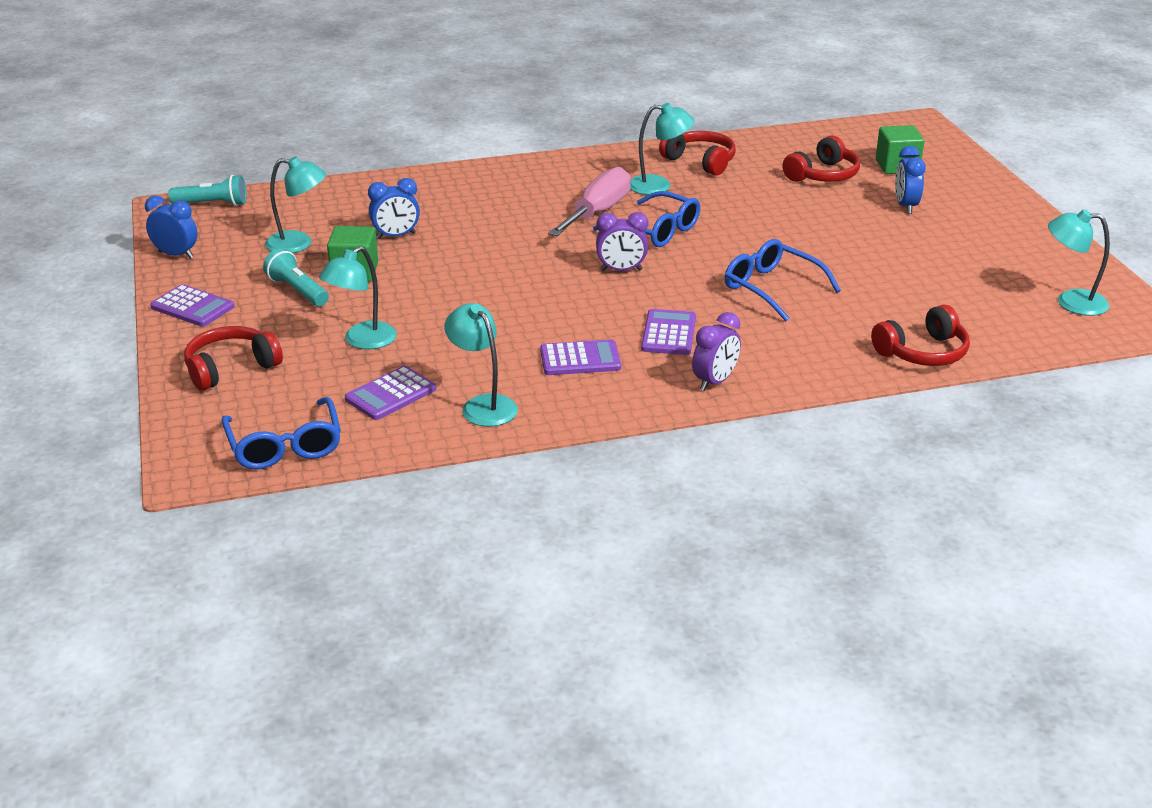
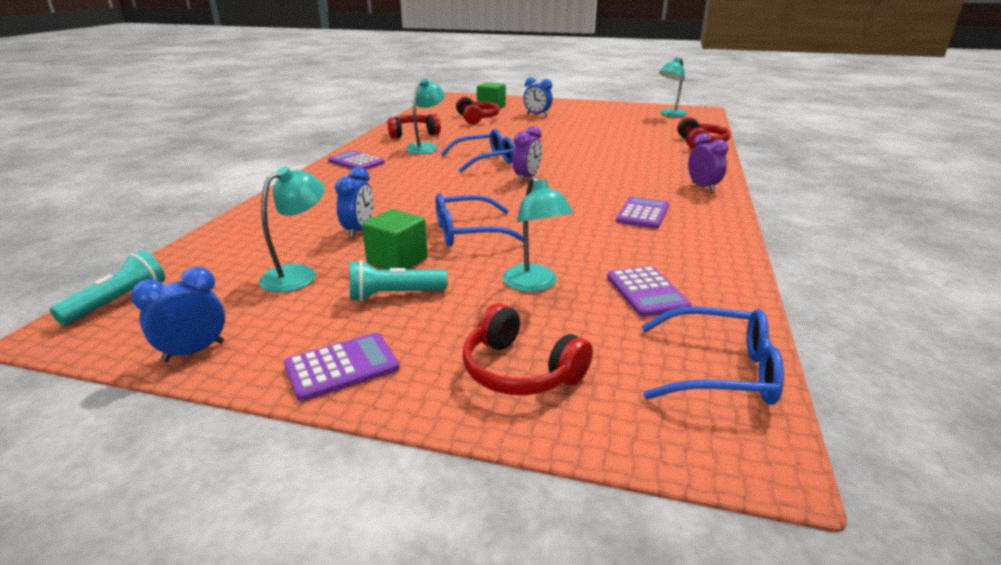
camera: 60 degrees left, 5 degrees down
(230, 368) = (520, 371): red headphones -> red headphones turned 45 degrees counterclockwise
(483, 405) = (691, 259): turquoise lamp -> none
(597, 212) = (435, 167): pink screwdriver -> none
(668, 333) = (628, 185): purple calculator -> purple calculator (356, 162)
(771, 288) = (596, 153): blue glasses -> blue glasses (468, 232)

